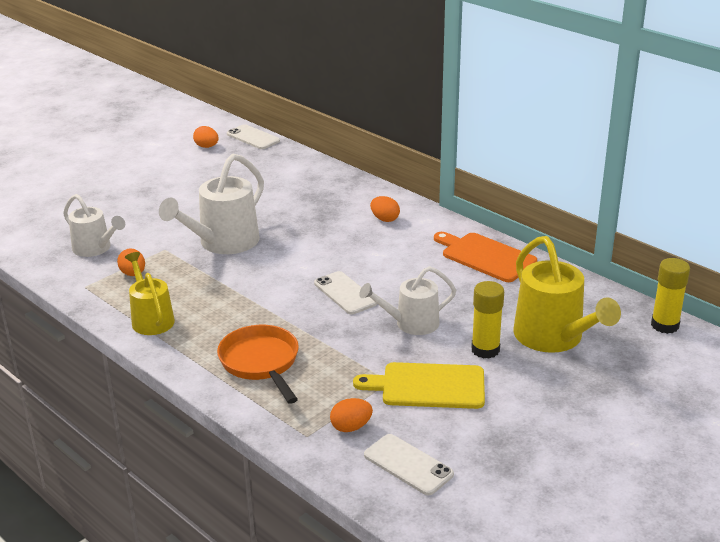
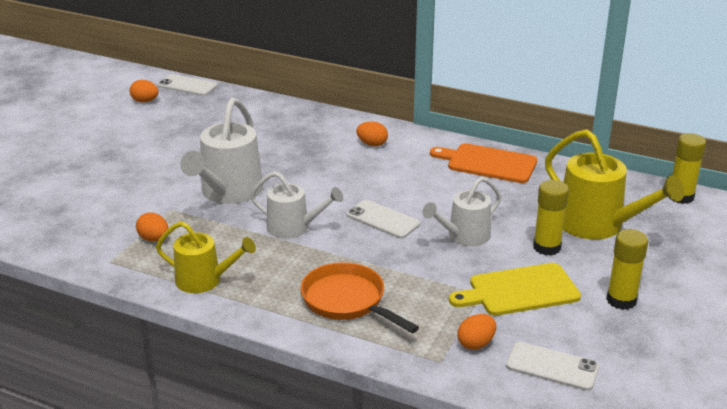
camera: 20 degrees left, 0 degrees up
(95, 248) = (94, 221): white watering can -> white watering can (294, 228)
(151, 319) = (204, 280): yellow watering can -> yellow watering can turned 150 degrees clockwise
(523, 417) = (621, 300): none -> yellow glue stick

